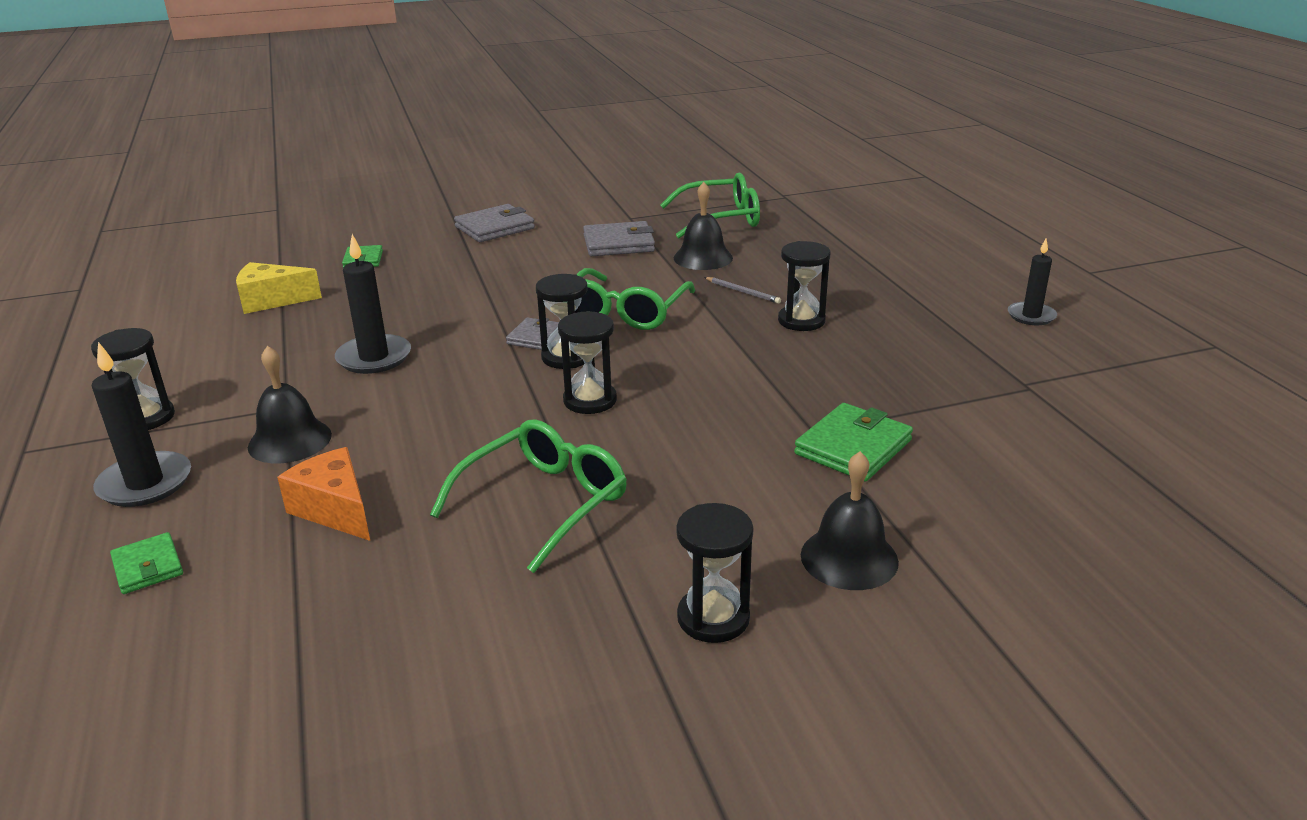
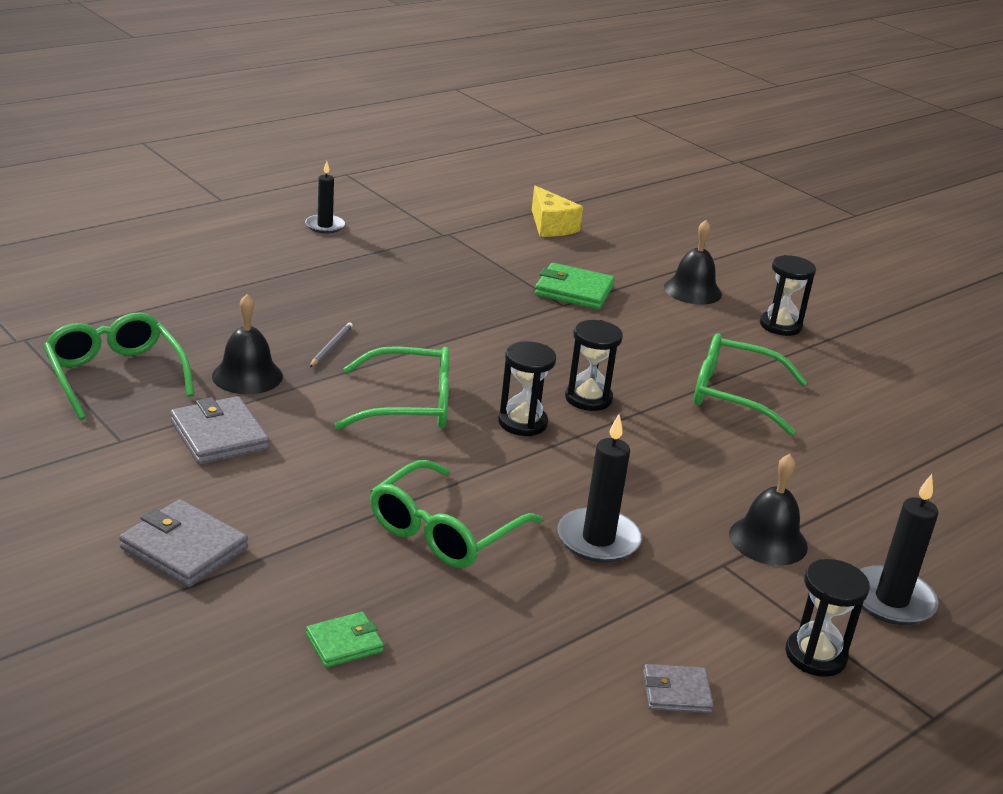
camera: 115 degrees left, 0 degrees up
(148, 567) = (958, 547): green wallet -> none
(272, 300) = (513, 682): yellow cheese -> yellow cheese (551, 226)
(335, 509) = (823, 482): orange cheese -> none
(441, 301) = (444, 531): none -> green glasses
(535, 337) = (493, 448): grey wallet -> grey wallet (676, 692)
(801, 321) = (382, 315): black hourglass -> none

